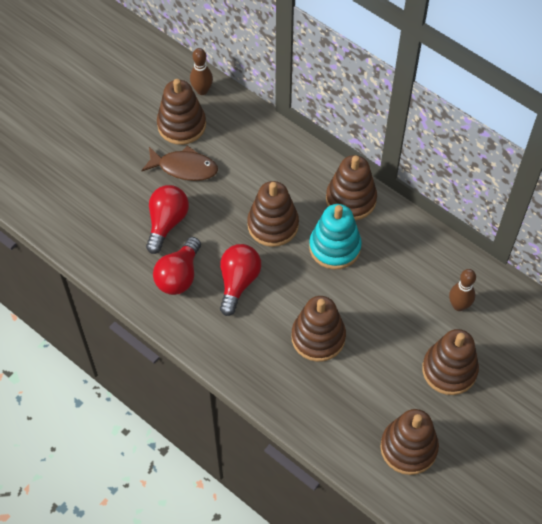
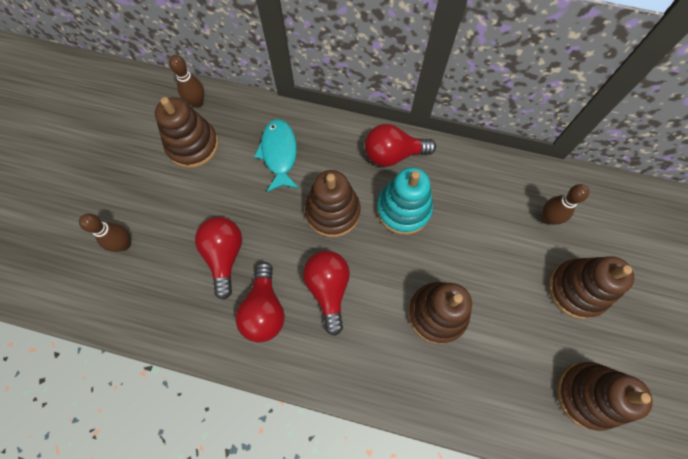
camera: 25 degrees left, 10 degrees up
(91, 182) = (124, 244): none -> brown bowling pin
(184, 168) = (216, 188): brown fish -> none
(251, 160) = (279, 154): none -> turquoise fish
(351, 199) = (393, 154): brown stacking toy -> red light bulb

